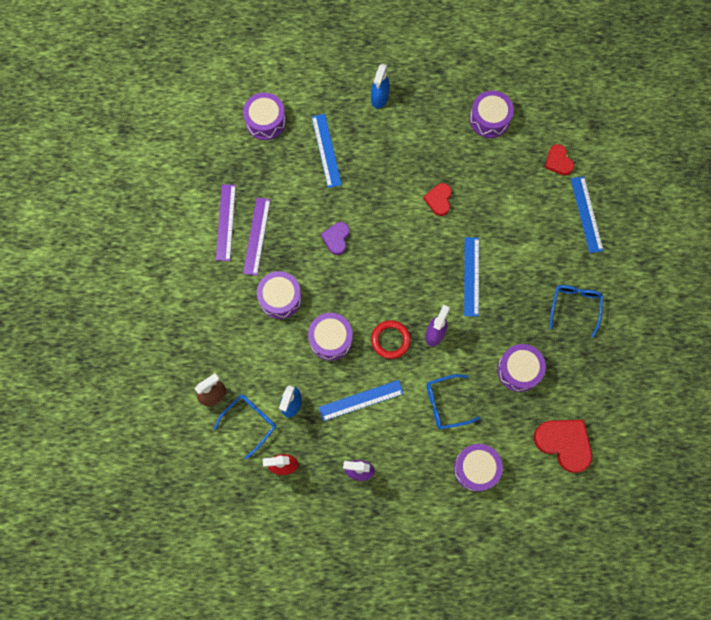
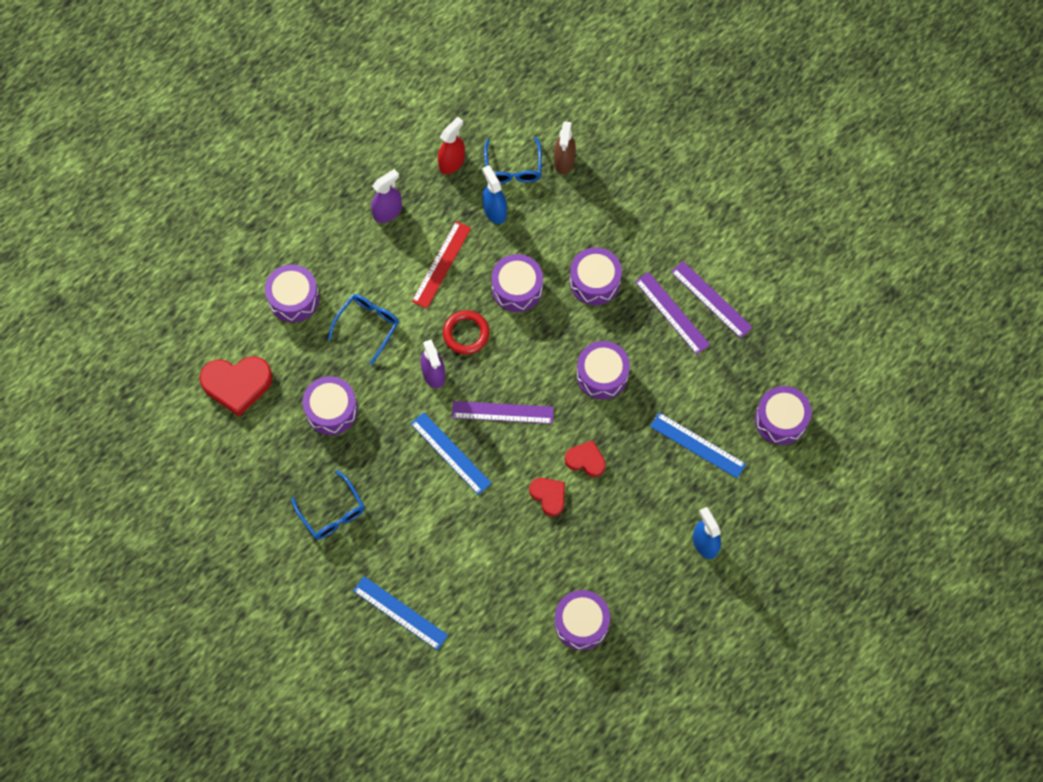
camera: 135 degrees right, 5 degrees down
(336, 239) = (602, 375): purple heart -> purple drum
(361, 400) = (441, 264): blue ruler -> red ruler
(417, 271) = (502, 412): none -> purple ruler
(558, 161) = (475, 642): red heart -> red heart (586, 460)

